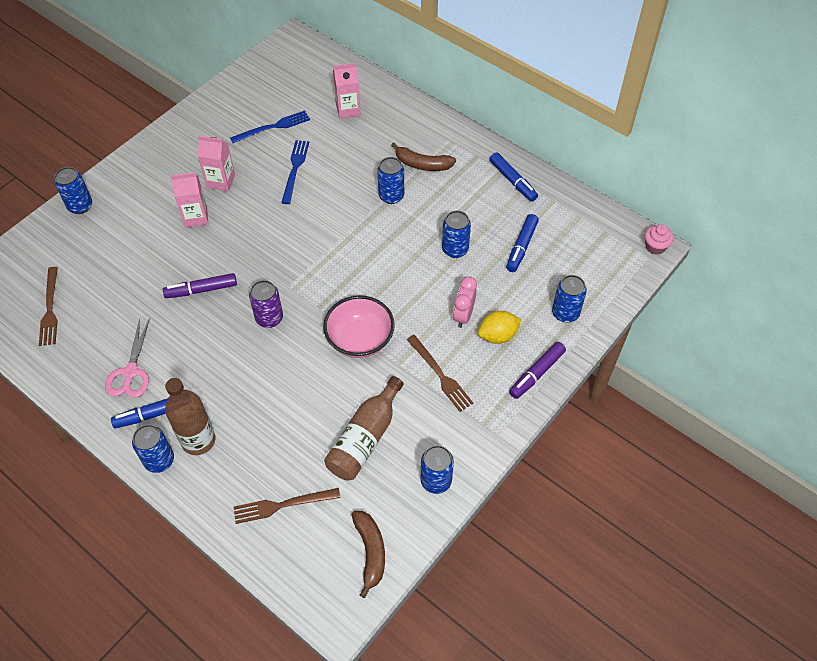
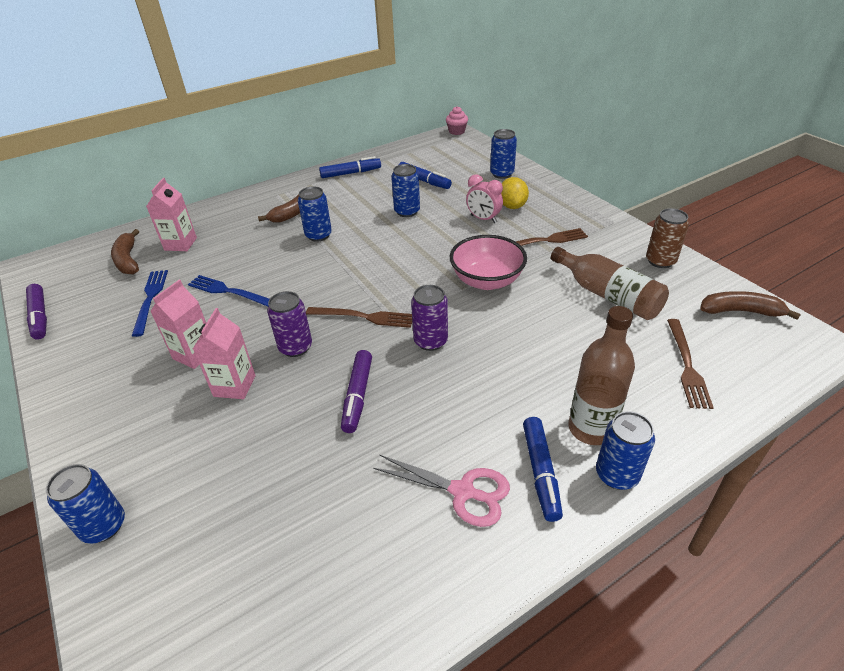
camera: 70 degrees left, 15 degrees down
(50, 309) = (292, 597): brown fork -> brown fork (363, 317)
(242, 236) = (295, 347): none -> purple can
(316, 89) = (128, 260): none -> brown banana
(436, 481) = (660, 261): blue can -> brown can
(536, 373) = (557, 195): purple marker -> purple marker (40, 317)

